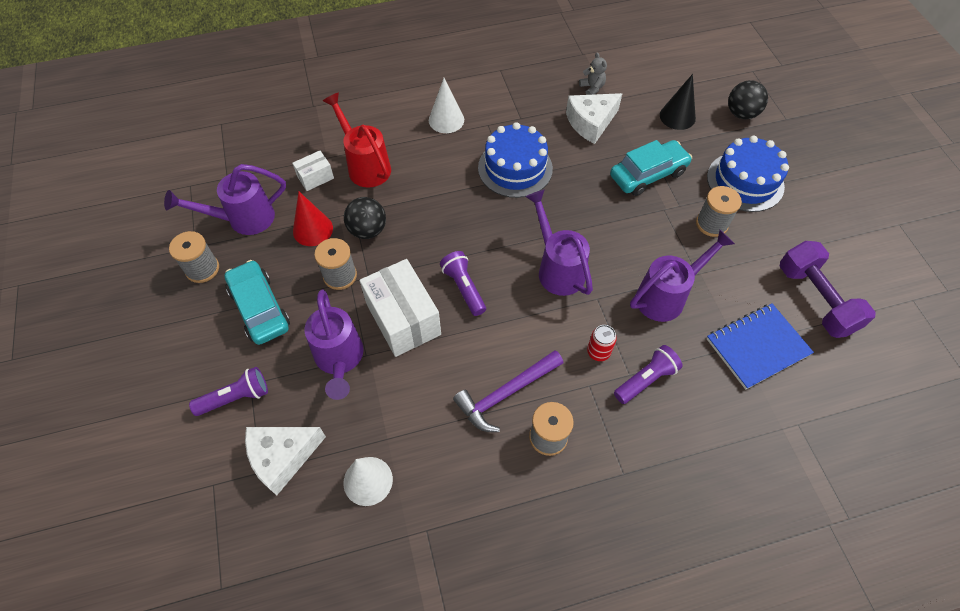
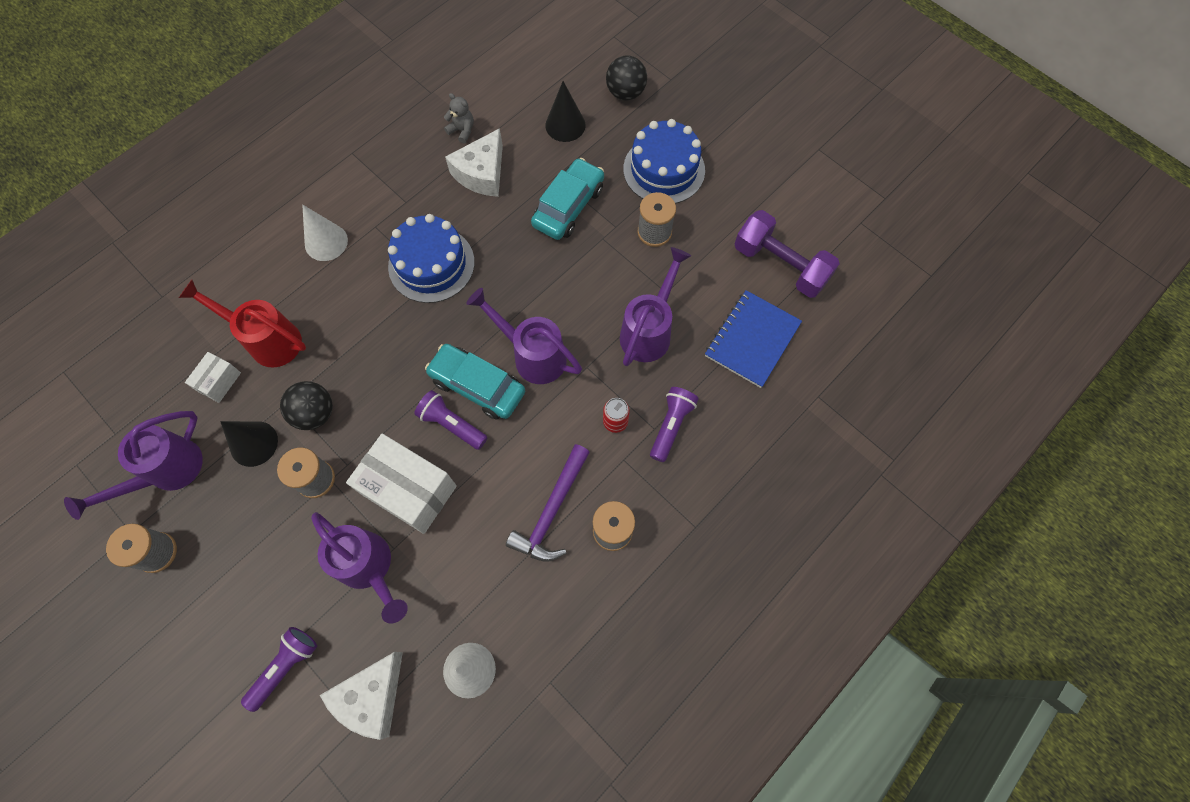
camera: 30 degrees left, 10 degrees up
(260, 308) = (250, 560): turquoise car -> turquoise car (477, 386)
(313, 229) = (254, 443): red cone -> black cone

